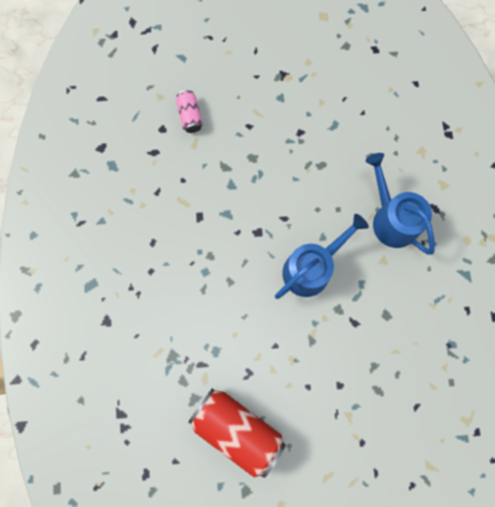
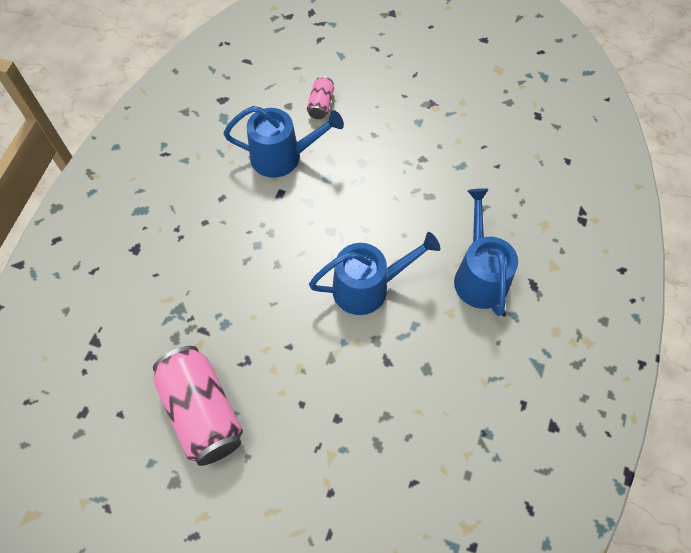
camera: 25 degrees right, 15 degrees down
(183, 181) = (282, 157): none -> blue watering can
(237, 429) = (202, 412): red can -> pink can

